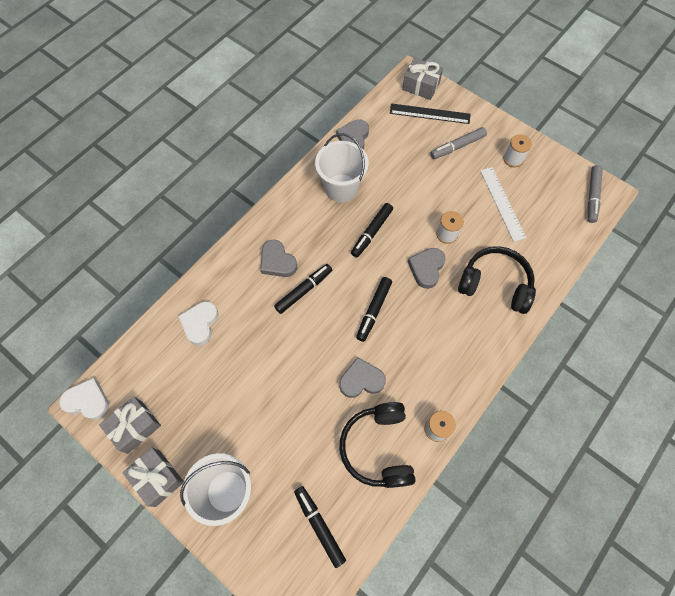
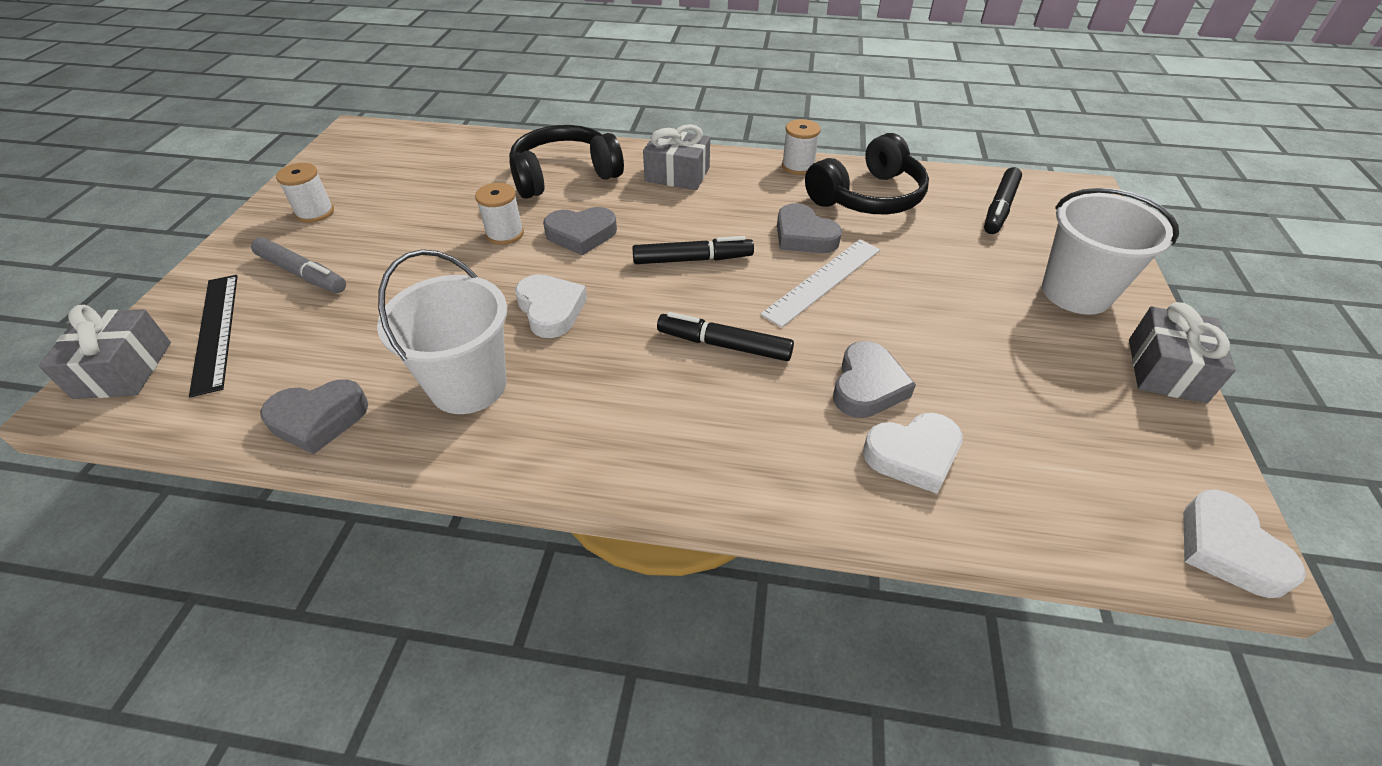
camera: 120 degrees left, 20 degrees down
(135, 427) = (1157, 443): grey gift -> grey gift (677, 174)
(277, 261) = (697, 405): grey heart -> grey heart (867, 386)
(371, 232) = (551, 309): black marker -> white heart
(495, 284) = (564, 175): black headphones -> black headphones turned 75 degrees clockwise
(502, 203) = (415, 202): white ruler -> white ruler (823, 281)
(592, 196) = (367, 140): grey marker -> none

